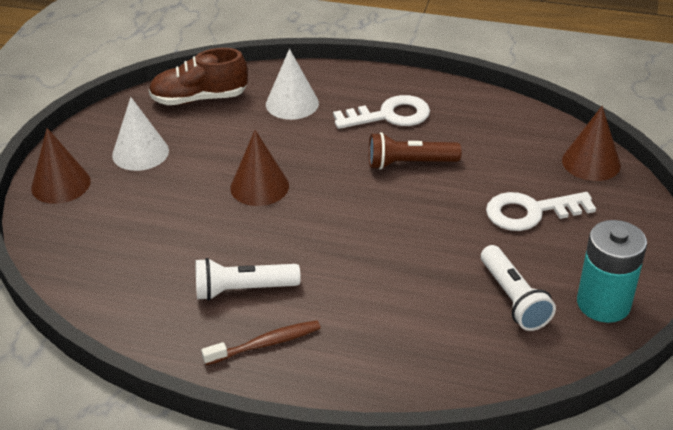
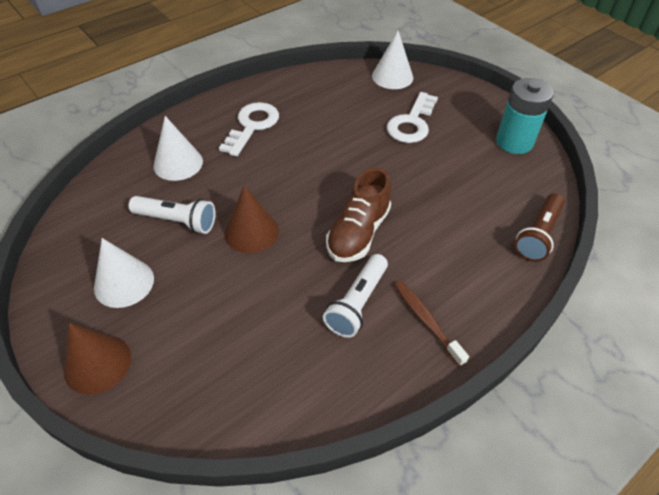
camera: 55 degrees left, 10 degrees up
(199, 98) = (102, 209): brown shoe -> brown shoe (358, 233)
(266, 344) = (426, 320): brown toothbrush -> brown toothbrush turned 45 degrees counterclockwise
(409, 163) = (311, 145): brown flashlight -> brown flashlight (538, 235)
(513, 299) = (481, 174): white flashlight -> white flashlight (177, 221)
(591, 162) = (392, 76): brown cone -> white cone

